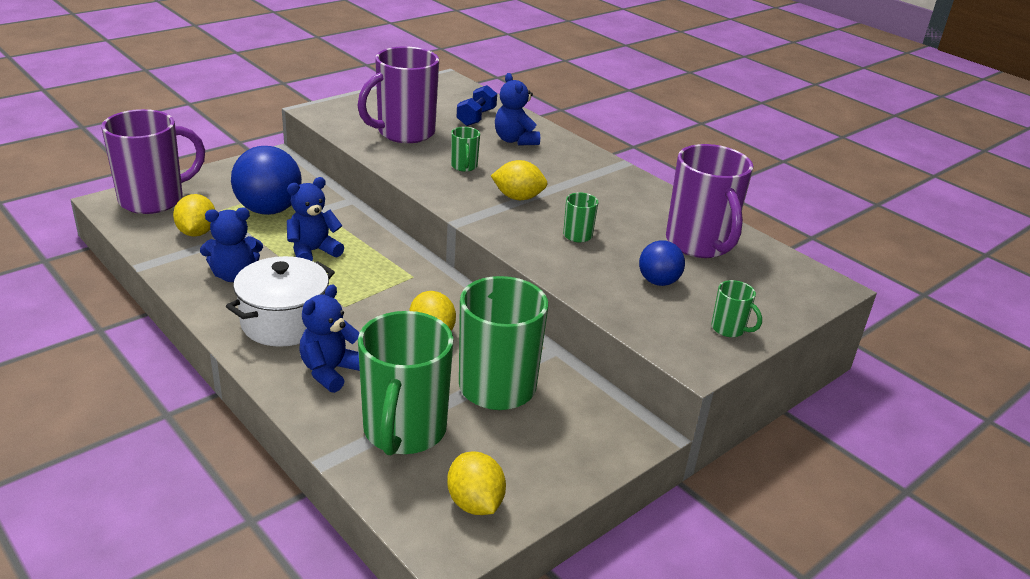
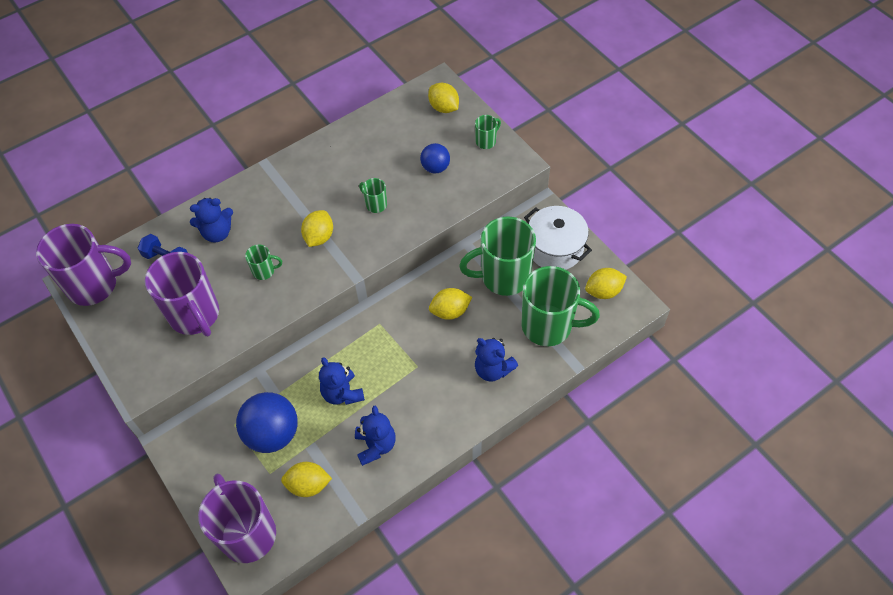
camera: 80 degrees left, 25 degrees up
(284, 322) = (438, 403): white pot -> white pot (555, 248)
(699, 244) = (388, 137): purple mug -> purple mug (94, 285)
(780, 290) = (444, 107): none -> yellow lemon

